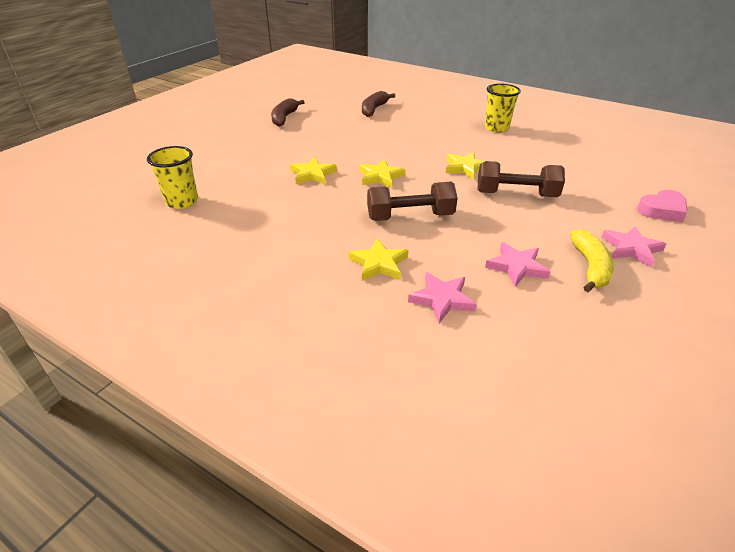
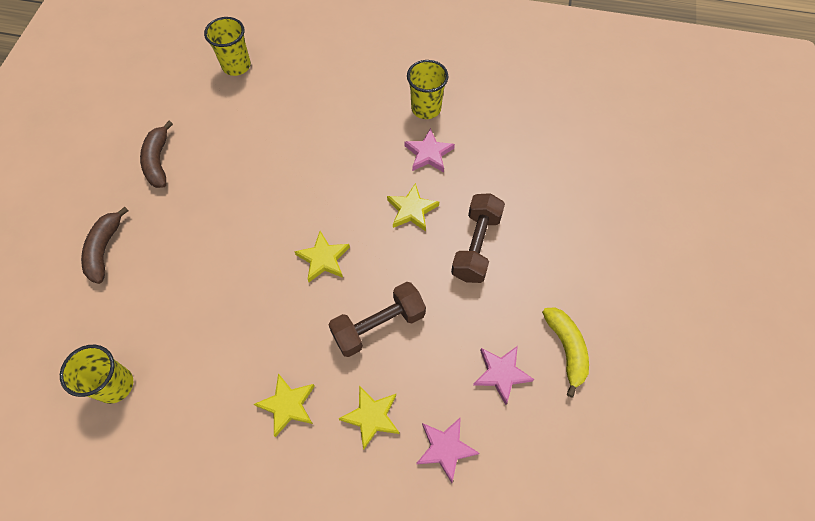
camera: 20 degrees left, 25 degrees up
(312, 174) = (245, 280): yellow star -> yellow star (287, 405)
(362, 93) = (236, 66): none -> yellow cup
(374, 109) = (266, 105): brown banana -> brown banana (104, 249)
(516, 194) = (476, 246): brown dumbbell -> brown dumbbell turned 60 degrees counterclockwise
(631, 249) = (598, 306): pink star -> pink star (429, 153)
(662, 210) = (620, 228): pink heart -> none

